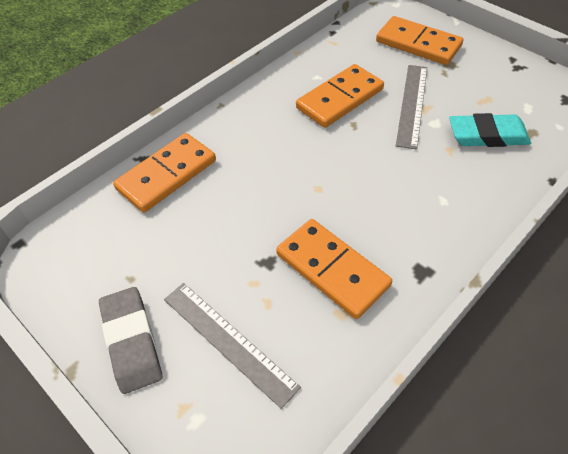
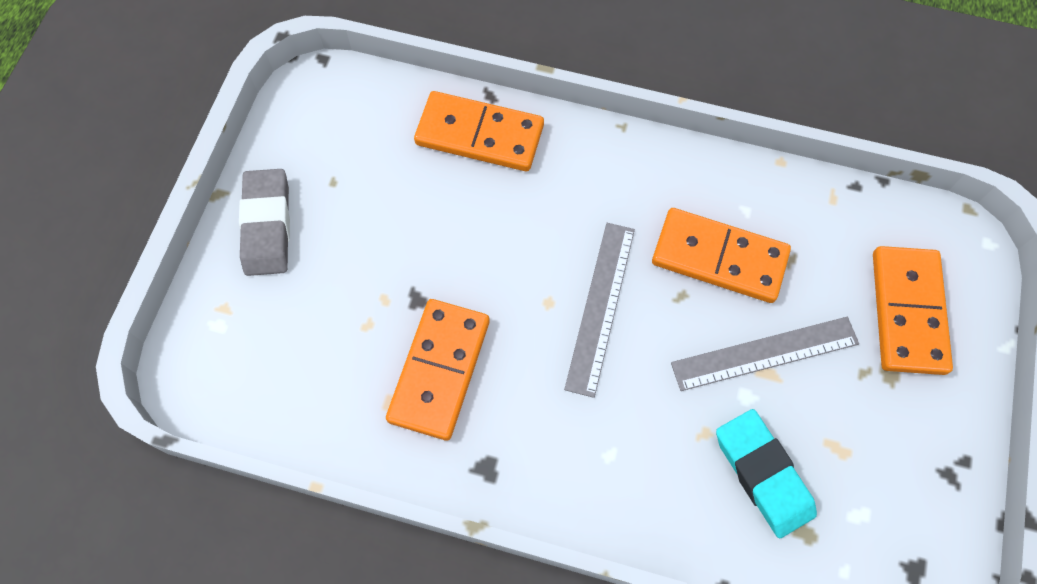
camera: 60 degrees right, 15 degrees up
(131, 341) = (267, 225): grey eraser -> grey eraser turned 45 degrees counterclockwise
(228, 341) = (306, 311): grey ruler -> grey ruler (600, 307)

